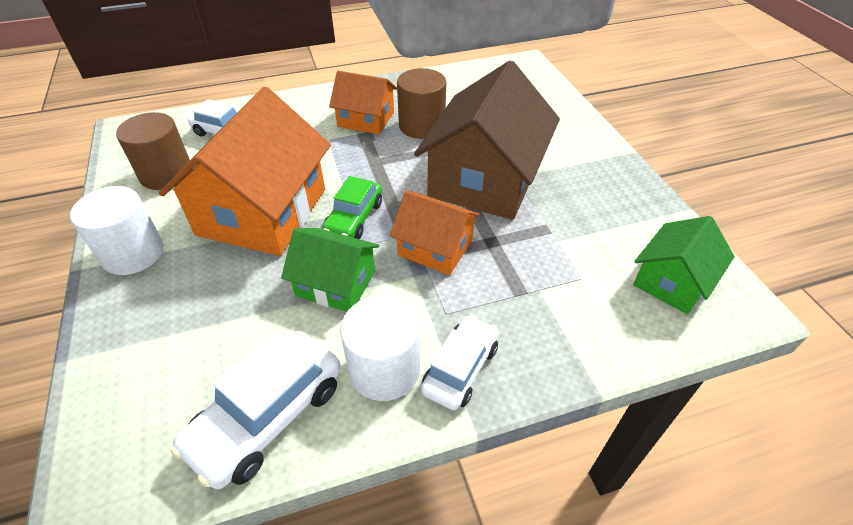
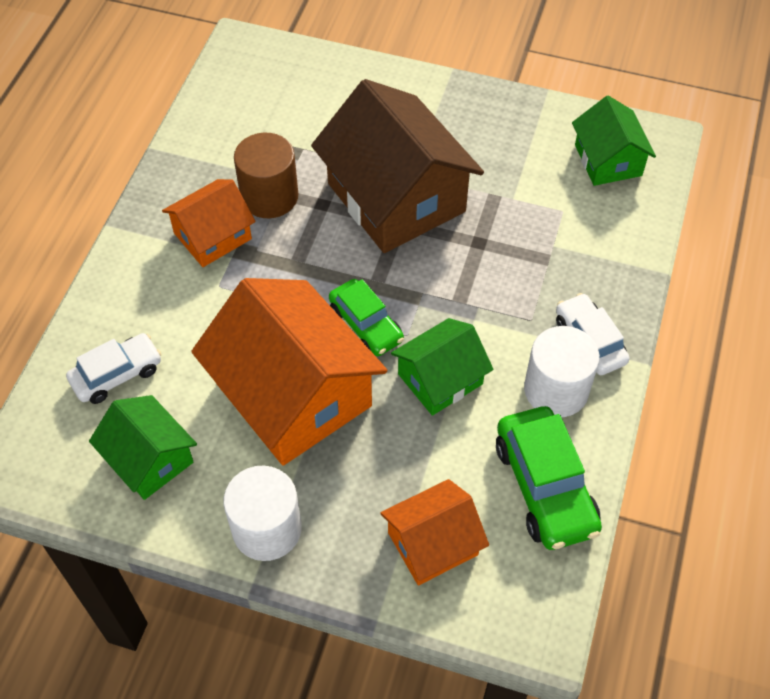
camera: 55 degrees left, 10 degrees up
(166, 174) = (149, 459): brown cylinder -> green house
(268, 416) = (545, 486): white car -> green car
(435, 247) = (454, 285): orange house -> orange house (433, 543)

